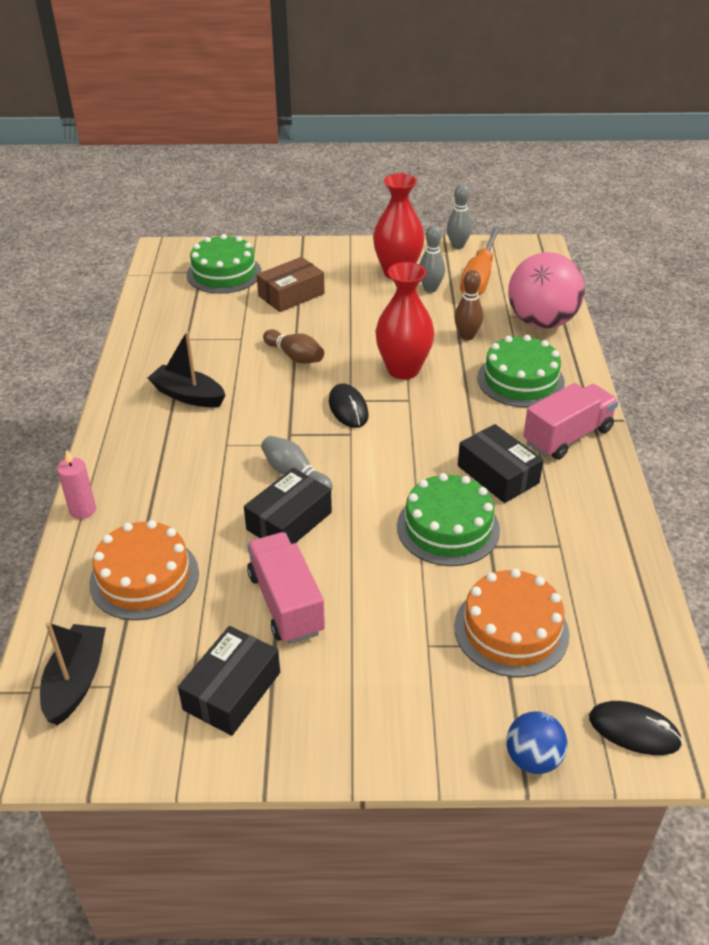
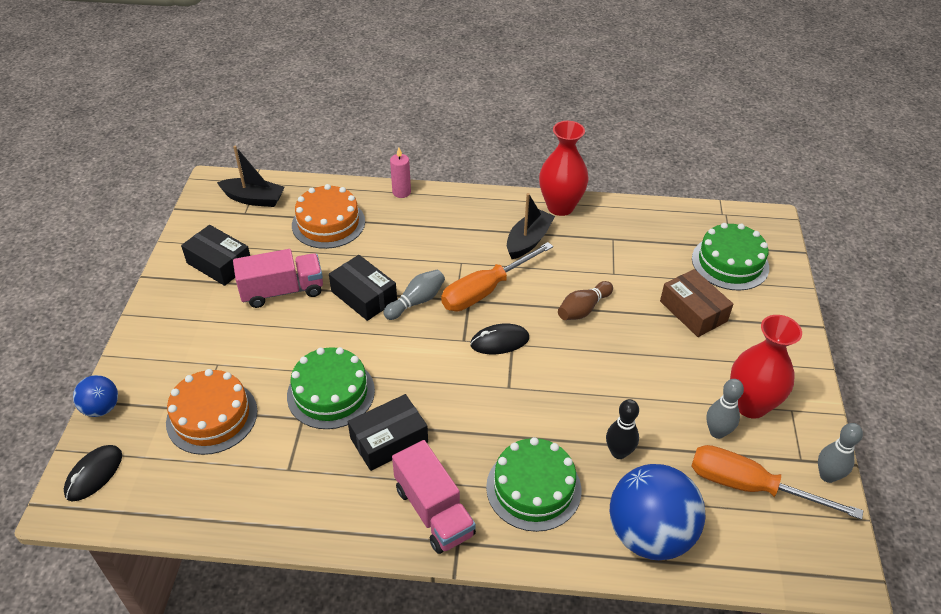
camera: 95 degrees right, 5 degrees up
(272, 422) = (485, 290): none -> orange screwdriver
(403, 370) = (558, 388): red vase -> red vase (560, 207)
(467, 336) = (619, 452): brown bowling pin -> black bowling pin
(541, 322) = (649, 534): pink ball -> blue ball

